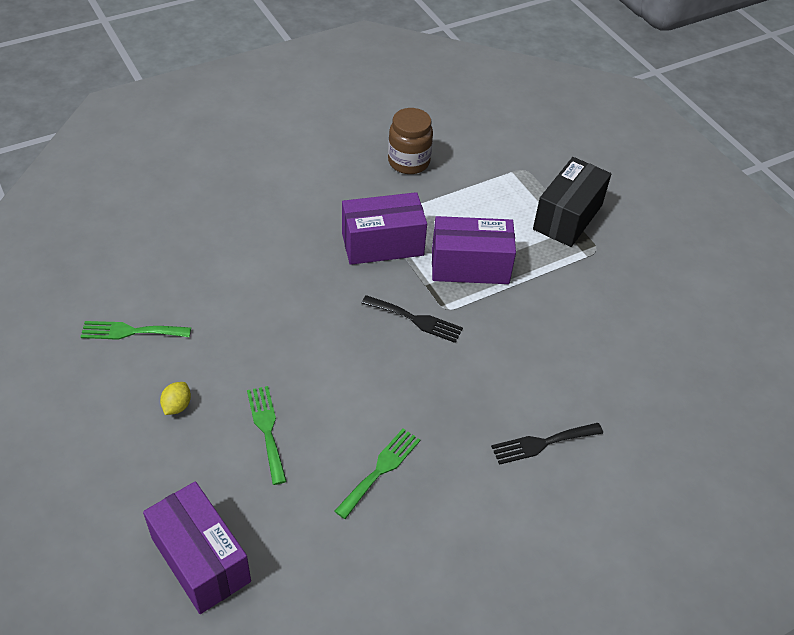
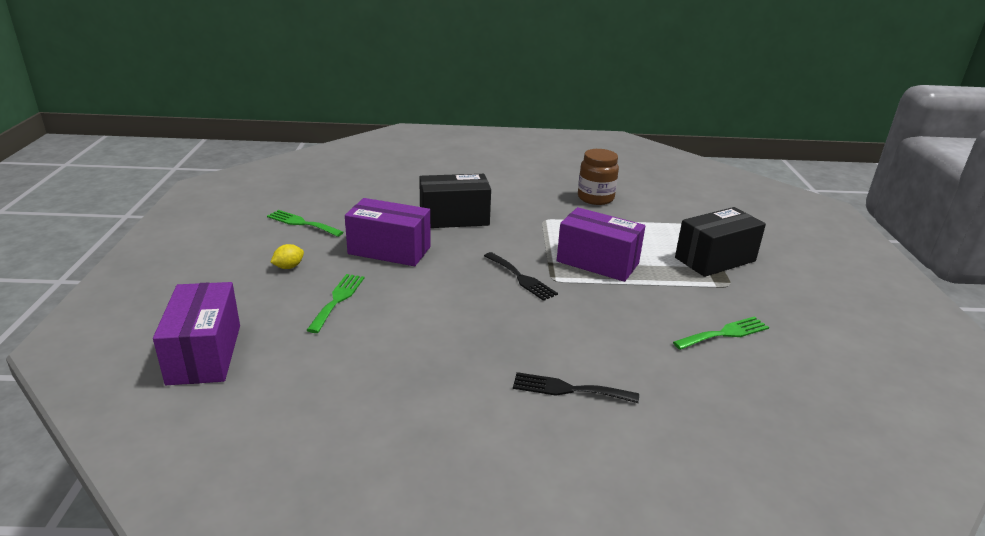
camera: 30 degrees right, 20 degrees down
(289, 254) = (454, 218): none -> black box
(380, 469) = (402, 353): green fork -> green fork (725, 333)
(382, 244) = (533, 232): purple box -> purple box (389, 250)

